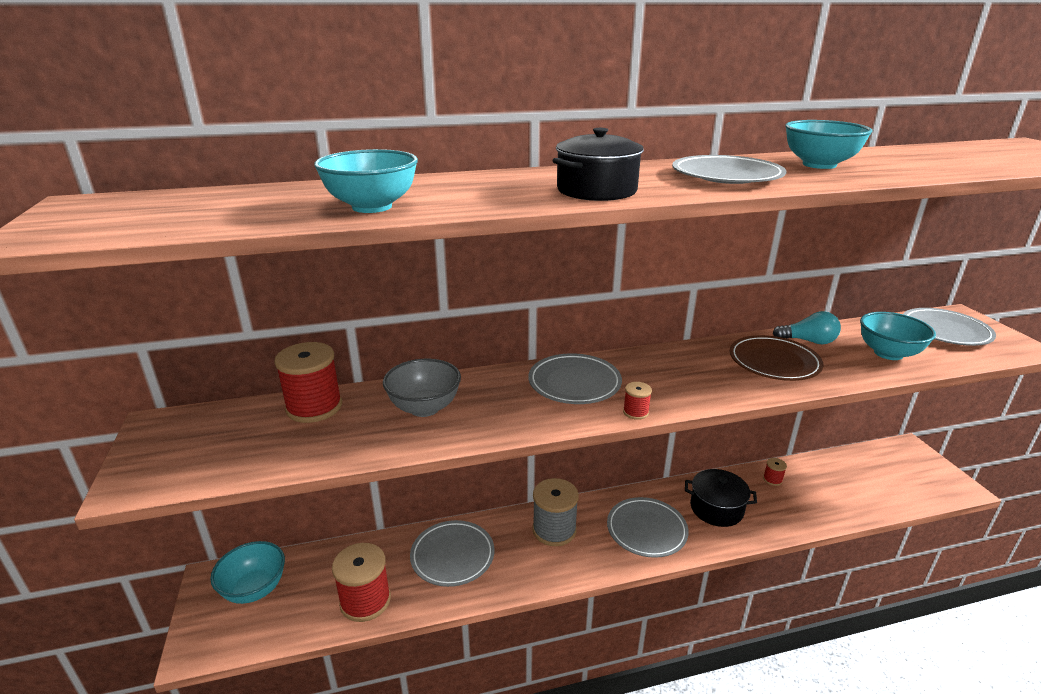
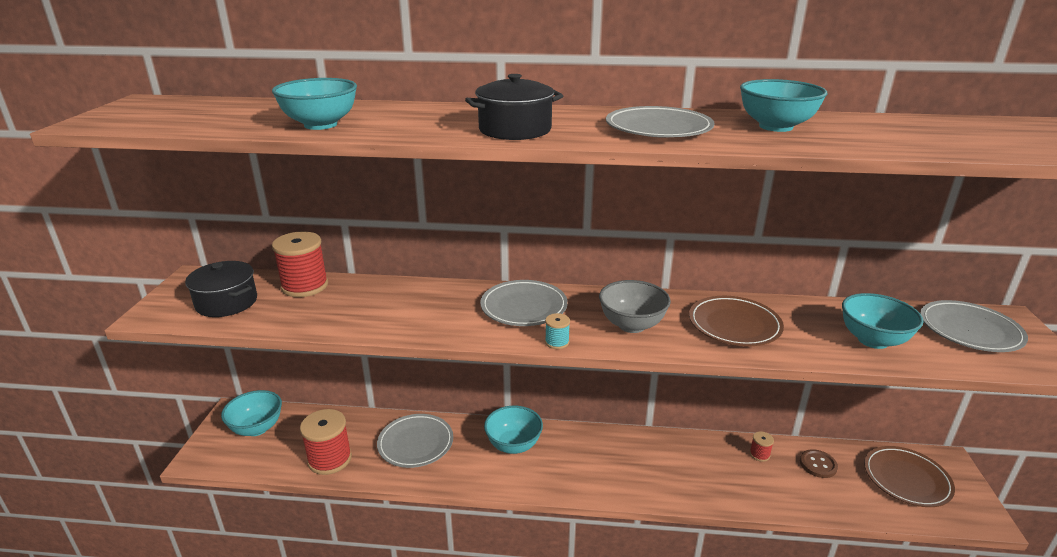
camera: 20 degrees right, 0 degrees up
(424, 408) = (385, 303): grey bowl -> grey bowl (632, 325)
(554, 530) = (513, 445): grey spool -> turquoise bowl
(635, 412) = (557, 342): red spool -> turquoise spool
(646, 530) = (598, 467): grey plate -> none
(716, 508) = (680, 466): black pot -> black pot (227, 302)
(808, 341) = (792, 312): turquoise light bulb -> none
(822, 476) = (818, 465): none -> brown button
(891, 471) = (906, 479): none -> brown plate

